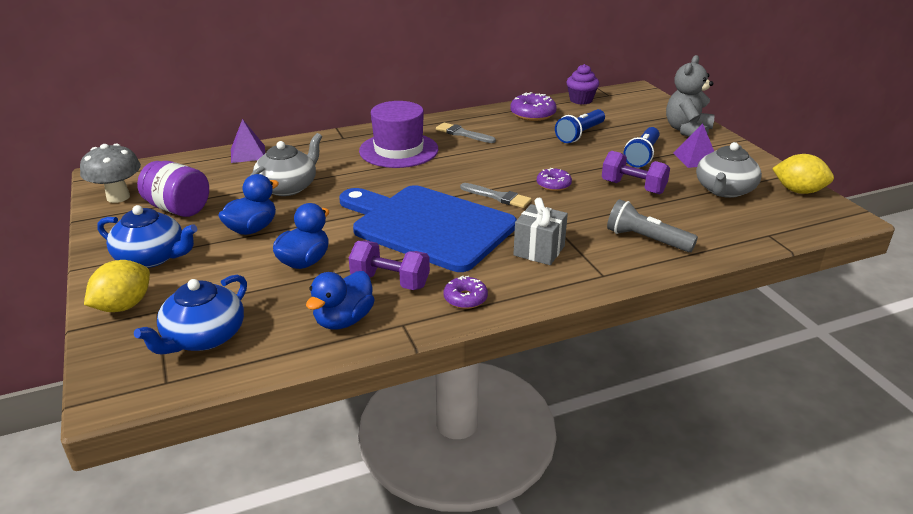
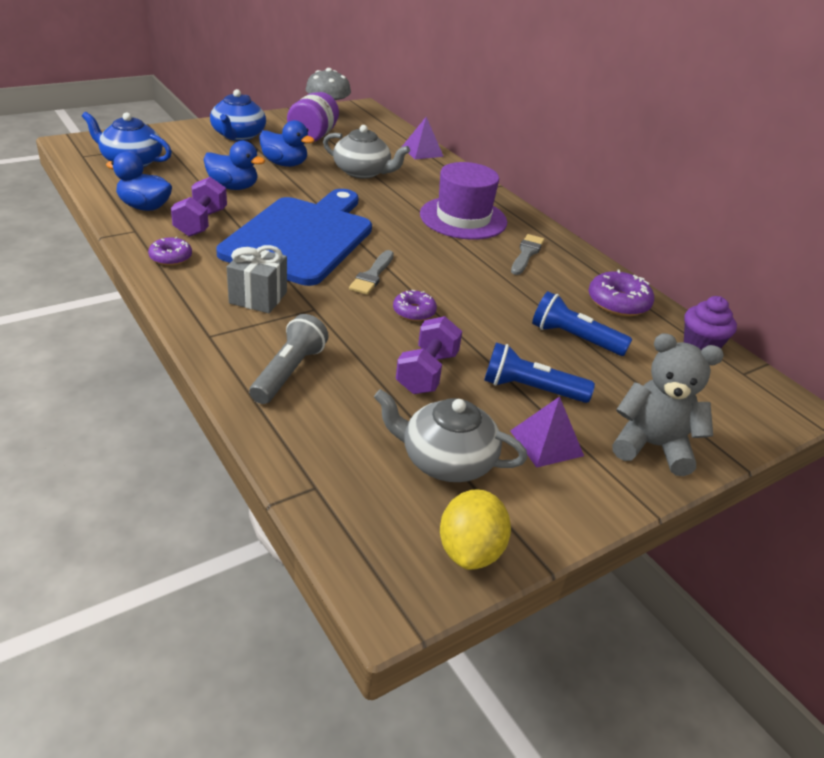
camera: 75 degrees right, 5 degrees up
(123, 306) = (174, 134): yellow lemon -> none

